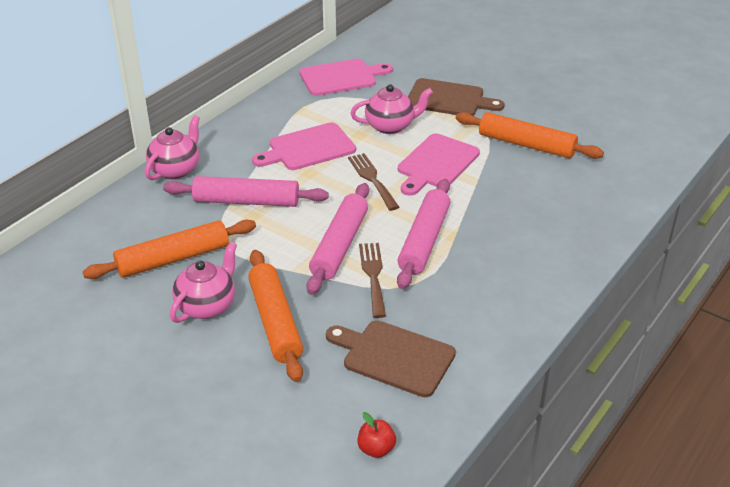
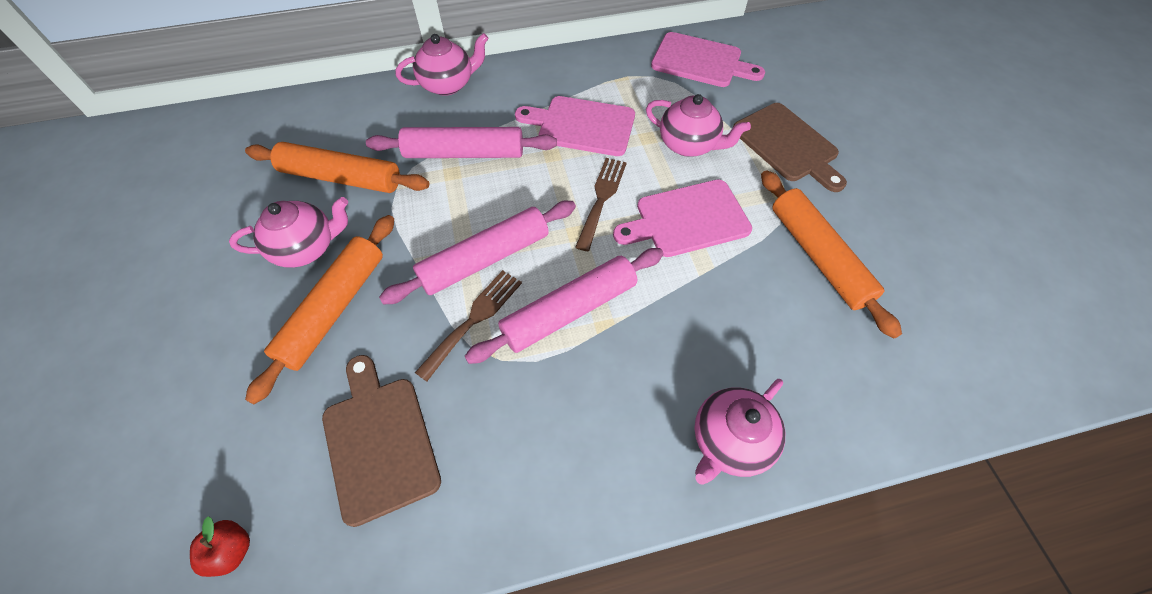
camera: 40 degrees right, 20 degrees up
(246, 201) = (464, 153): pink rolling pin -> pink rolling pin turned 45 degrees counterclockwise
(574, 245) = (729, 441): none -> pink teapot

